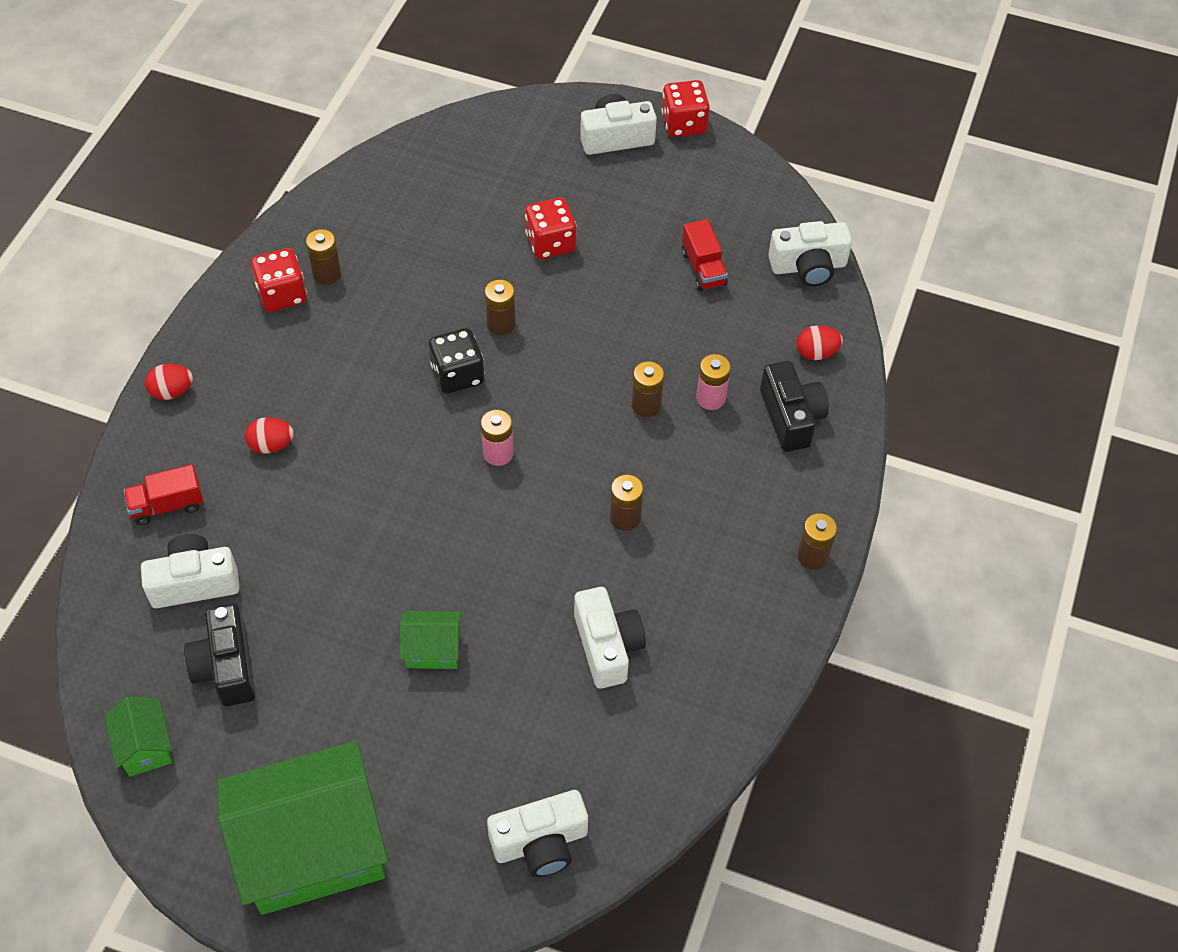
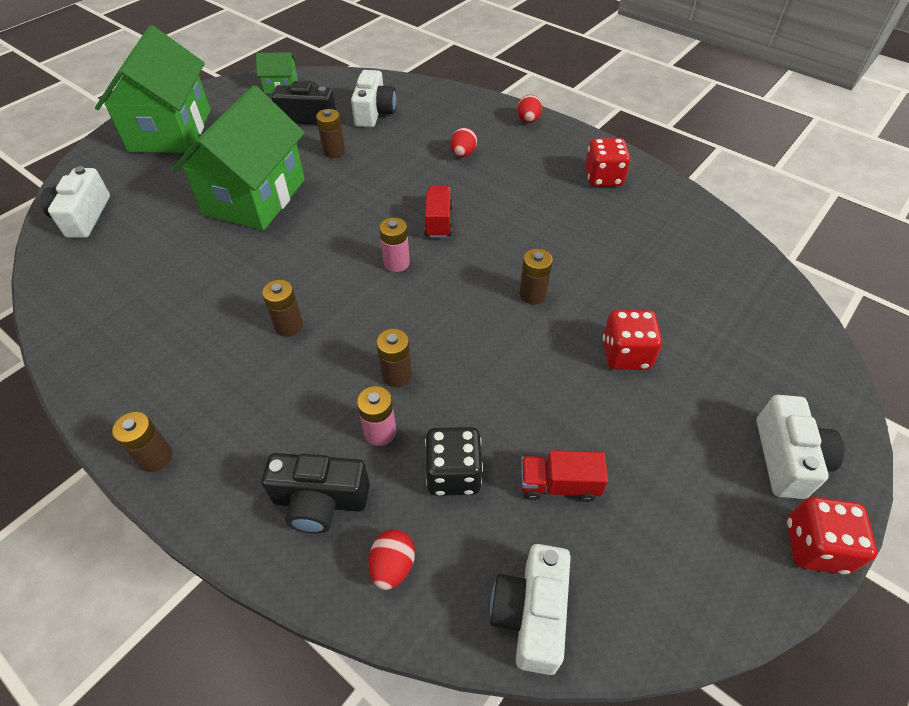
camera: 110 degrees right, 5 degrees down
(167, 505) = (437, 109): red truck -> red truck (438, 222)
(327, 274) = (619, 203): brown battery -> brown battery (334, 151)
(433, 649) = (255, 197): green house -> green house, size x2.28
(457, 375) = (486, 256): black dice -> black dice (453, 474)
(607, 646) = (186, 284): white camera -> none

